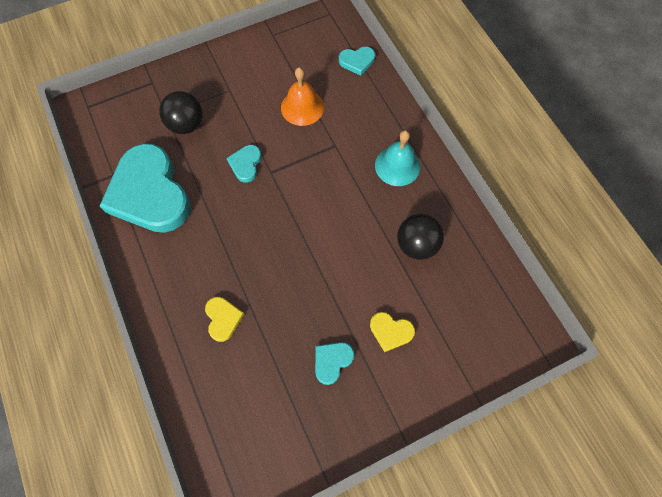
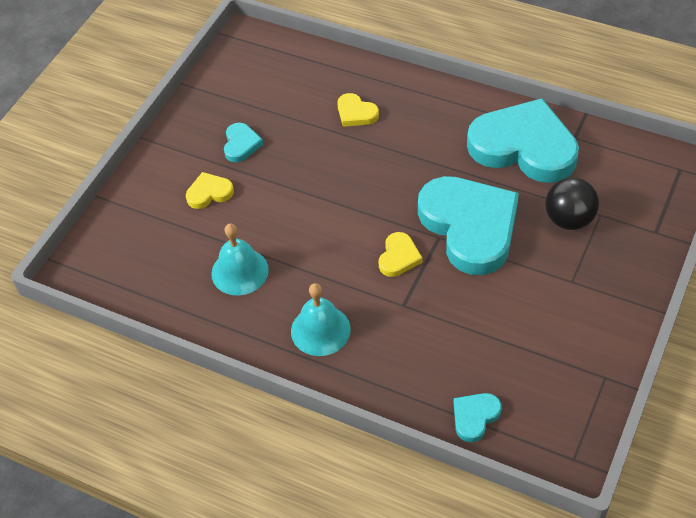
camera: 145 degrees right, 15 degrees down
(246, 164) = (470, 227): turquoise heart -> turquoise heart, size x2.35
(302, 107) = (478, 319): orange bell -> none
(308, 177) = (399, 257): none -> yellow heart
(416, 245) = (240, 271): black ball -> turquoise bell

